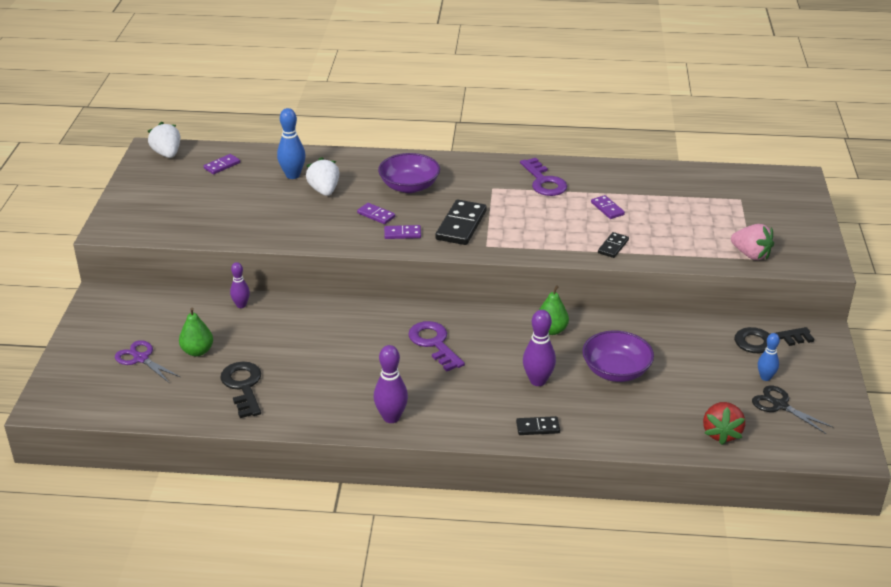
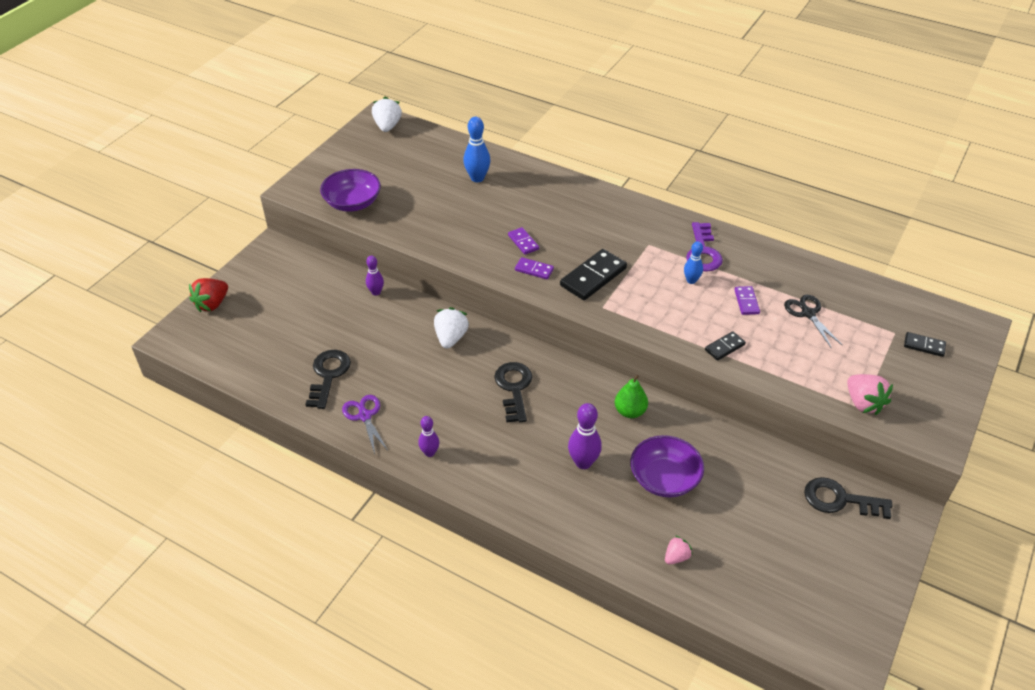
camera: 25 degrees right, 10 degrees up
(141, 358) = (266, 318): purple scissors -> purple scissors (365, 416)
(197, 351) = (314, 327): green pear -> none
(222, 165) = (424, 151): purple domino -> none
(324, 190) = (494, 202): white strawberry -> white strawberry (451, 338)
(391, 417) = (430, 453): purple bowling pin -> purple bowling pin, size x0.64
(409, 186) = (572, 220): purple bowl -> purple bowl (352, 203)
(434, 343) = (514, 388): purple key -> black key
(537, 427) = (552, 513): black domino -> black domino (924, 346)
(666, 424) = (676, 557): none -> pink strawberry
(721, 433) = (725, 589): red strawberry -> red strawberry (212, 304)
(765, 377) = (812, 542): blue bowling pin -> blue bowling pin (691, 280)
(780, 405) = (807, 580): black scissors -> black scissors (808, 313)

